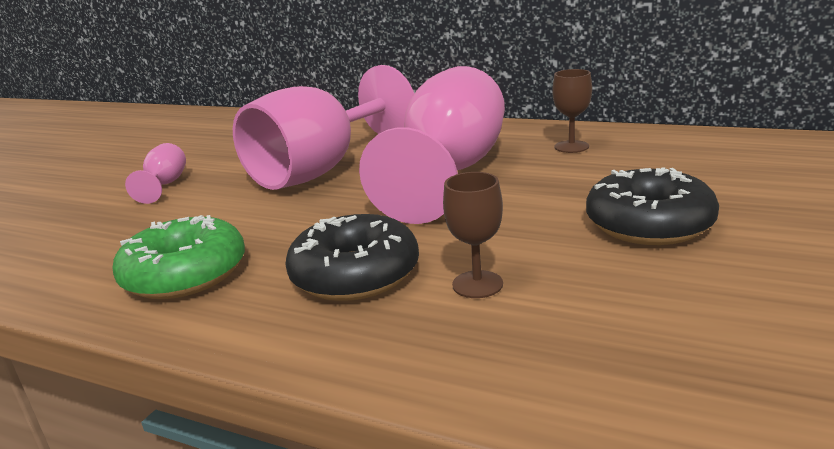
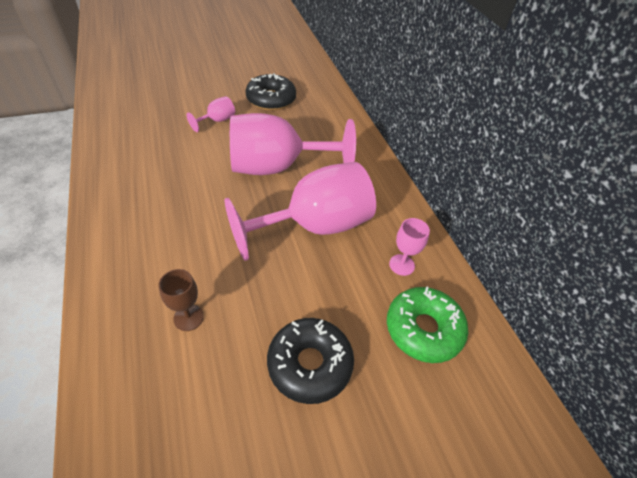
camera: 40 degrees right, 25 degrees up
(185, 274) = (136, 197): green donut -> green donut (423, 329)
(355, 274) = (171, 260): black donut -> black donut (271, 99)
(571, 147) = (401, 265): brown goblet -> pink goblet

